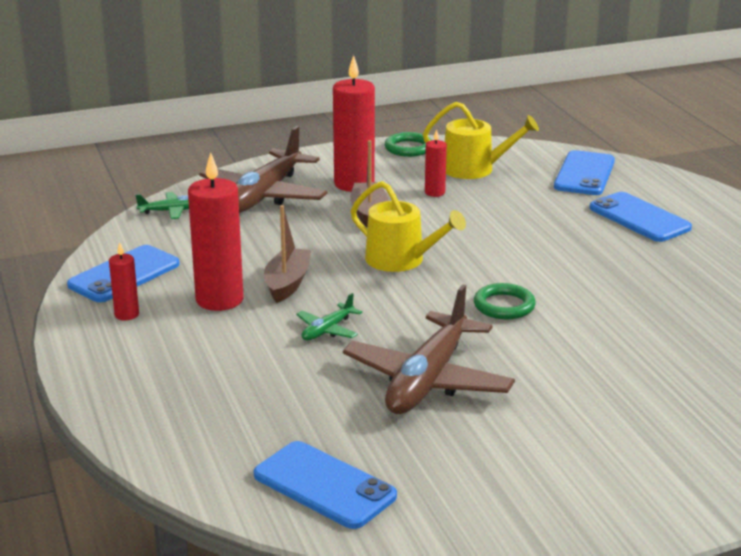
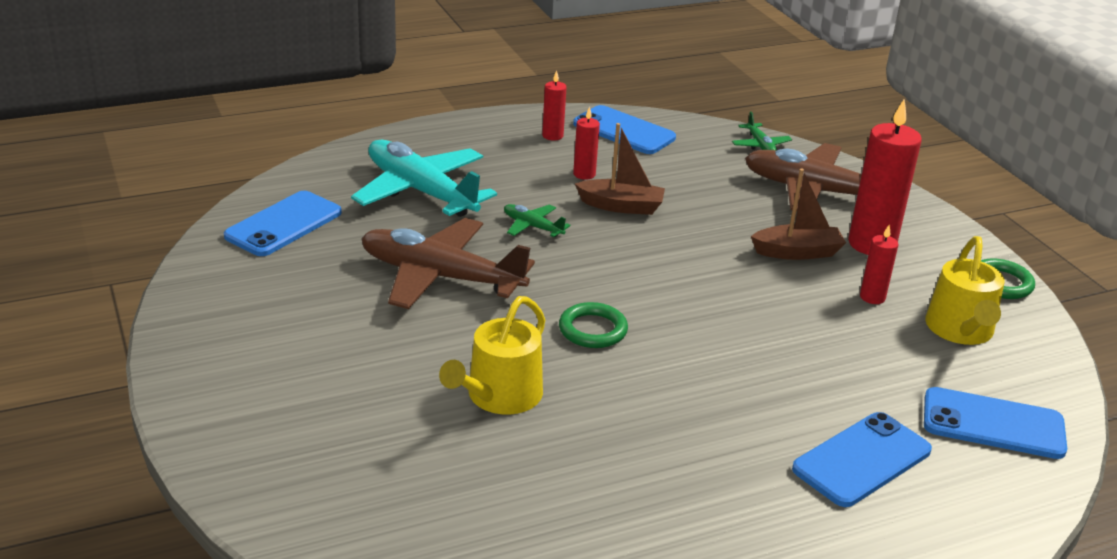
camera: 85 degrees right, 5 degrees up
(219, 300) = (584, 174): red candle -> red candle, size x0.50
(249, 395) = (420, 191): none -> turquoise plane
(401, 260) = (686, 270): yellow watering can -> yellow watering can (499, 396)

